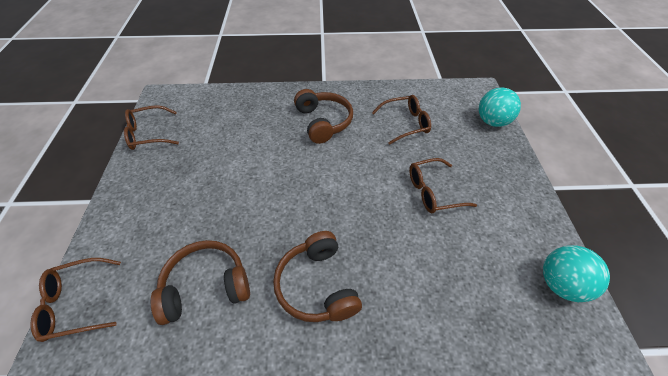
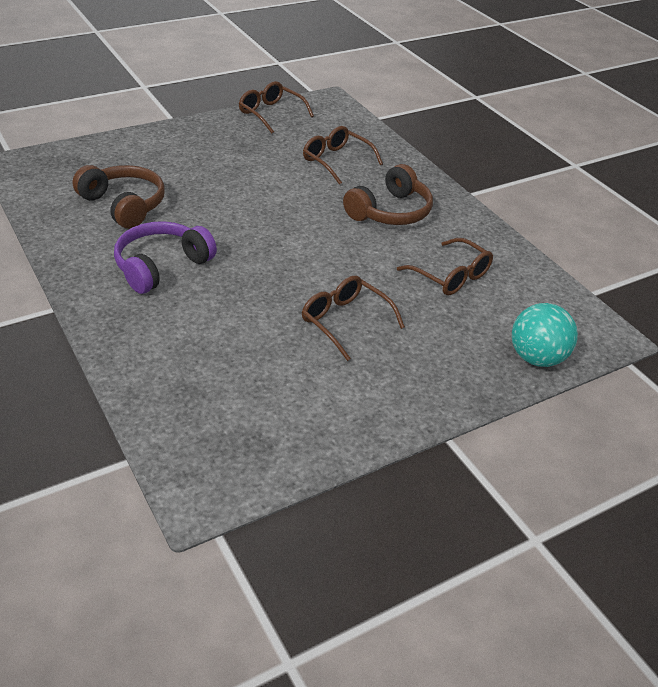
camera: 60 degrees right, 10 degrees down
(76, 303) = (74, 152): brown glasses -> brown glasses (336, 161)
(317, 285) = (161, 266): brown headphones -> purple headphones
(561, 284) = (274, 451): turquoise ball -> none

